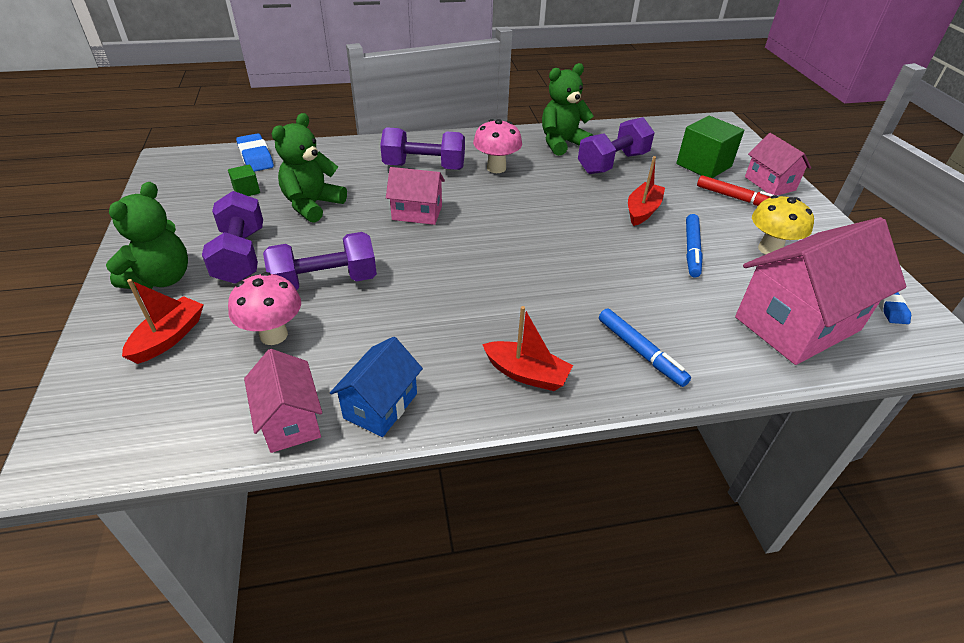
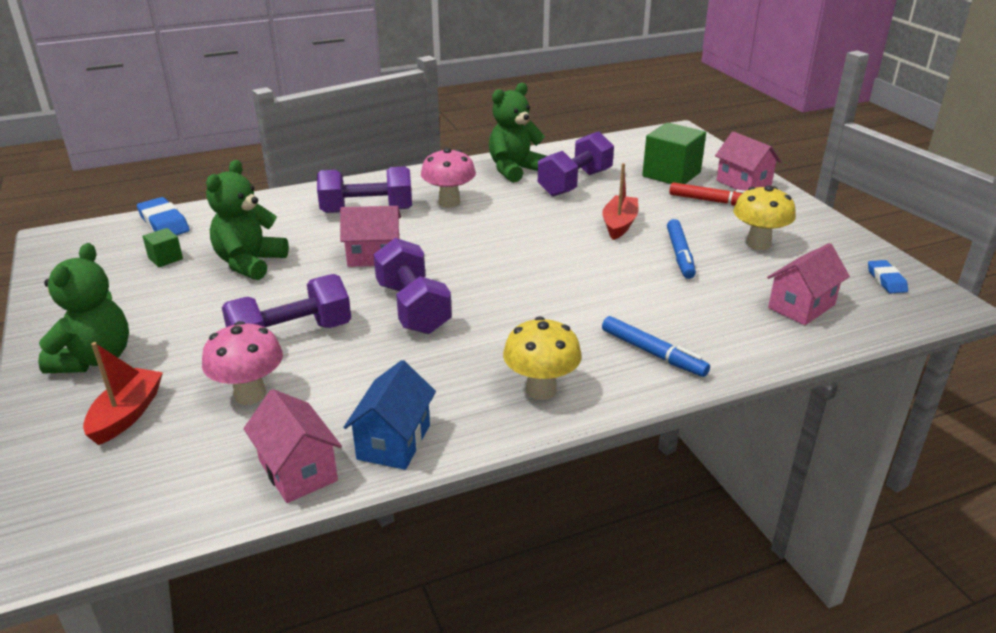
camera: 10 degrees left, 10 degrees down
(240, 256) = (182, 324): purple dumbbell -> purple dumbbell (413, 308)
(526, 374) = (541, 390): red boat -> yellow mushroom
(797, 323) = (801, 306): pink house -> pink house, size x0.54

